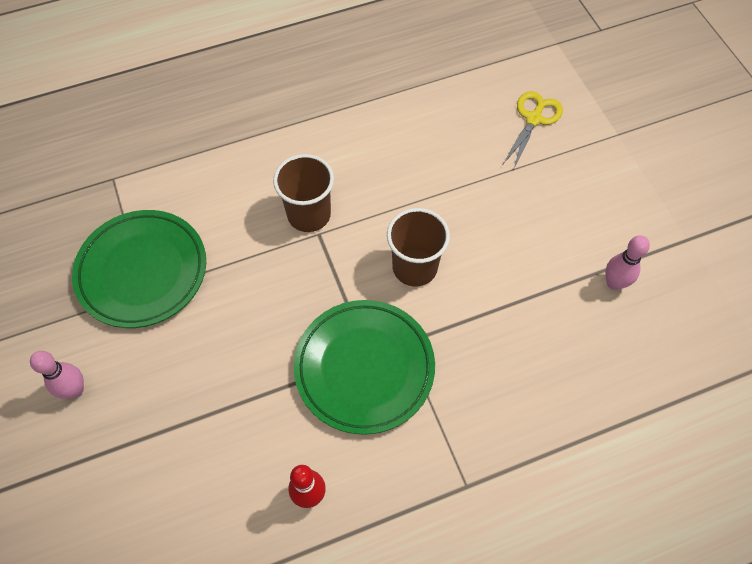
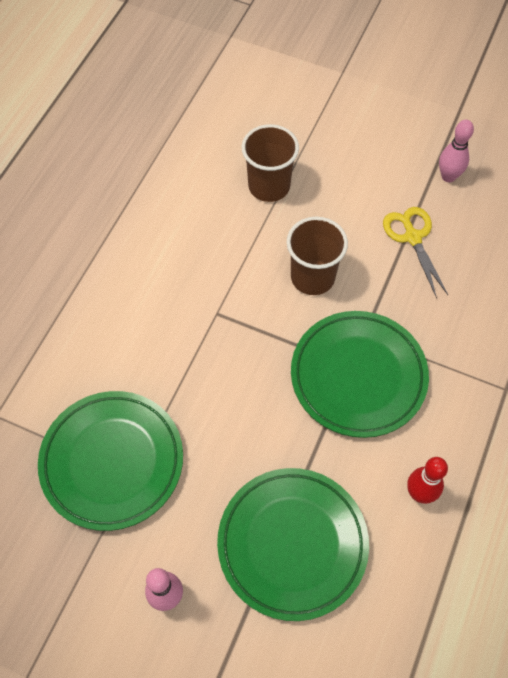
camera: 45 degrees left, 0 degrees up
(185, 438) = (292, 544): none -> green plate
(309, 214) = (193, 305): brown cup -> brown cup (269, 186)
(534, 119) = (275, 104): yellow scissors -> yellow scissors (412, 237)

